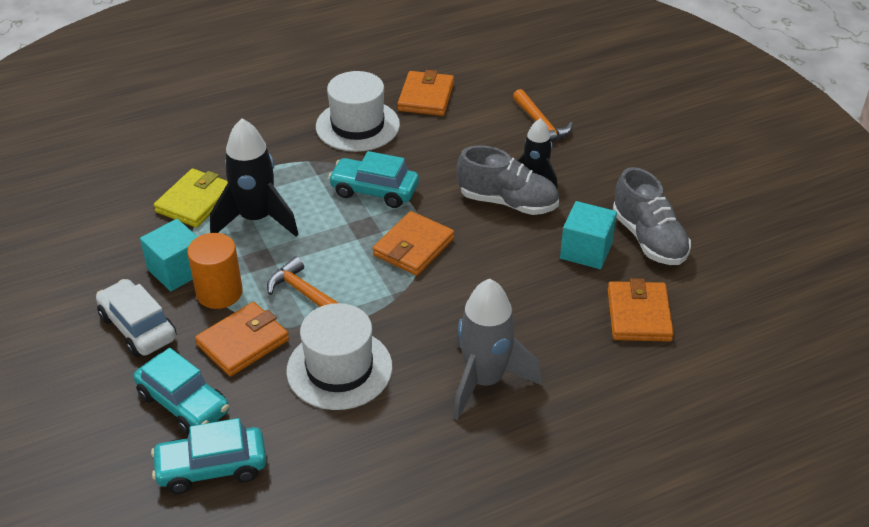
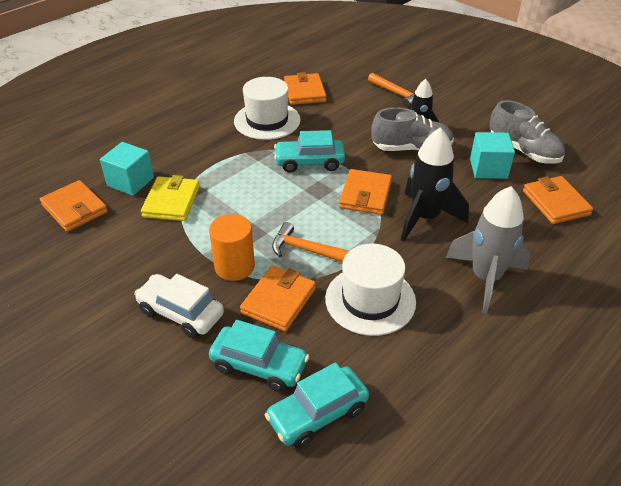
camera: 20 degrees left, 0 degrees up
(92, 185) = (74, 209): none -> orange wallet
(177, 270) = (188, 258): turquoise cube -> turquoise cube (130, 181)
(256, 219) = (230, 203): black rocket -> black rocket (425, 218)

